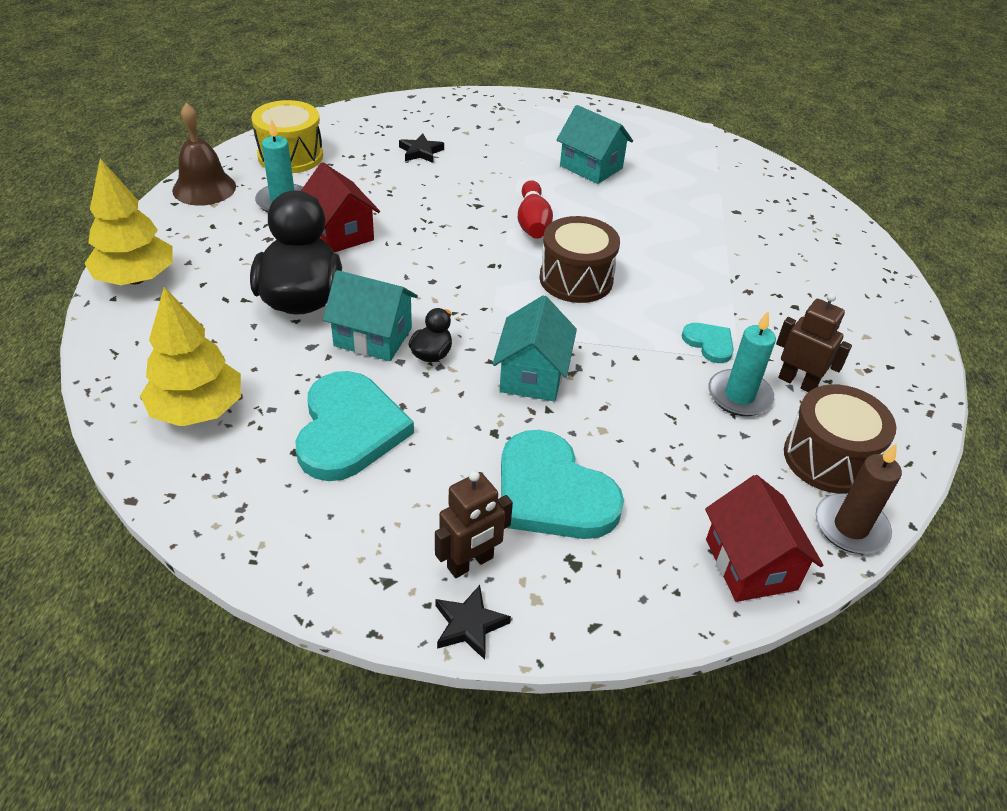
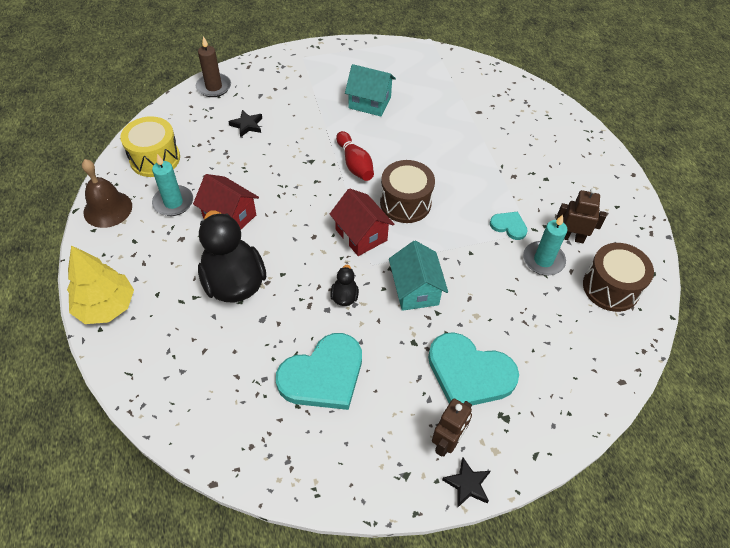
camera: 20 degrees left, 10 degrees up
(198, 410) = (216, 398): yellow tree -> none
(349, 429) = (323, 375): turquoise heart -> turquoise heart turned 75 degrees clockwise
(373, 337) = (299, 297): turquoise house -> none
(750, 564) = (600, 378): red house -> red house (361, 235)
(851, 527) = (641, 331): brown candle -> brown candle (214, 87)

